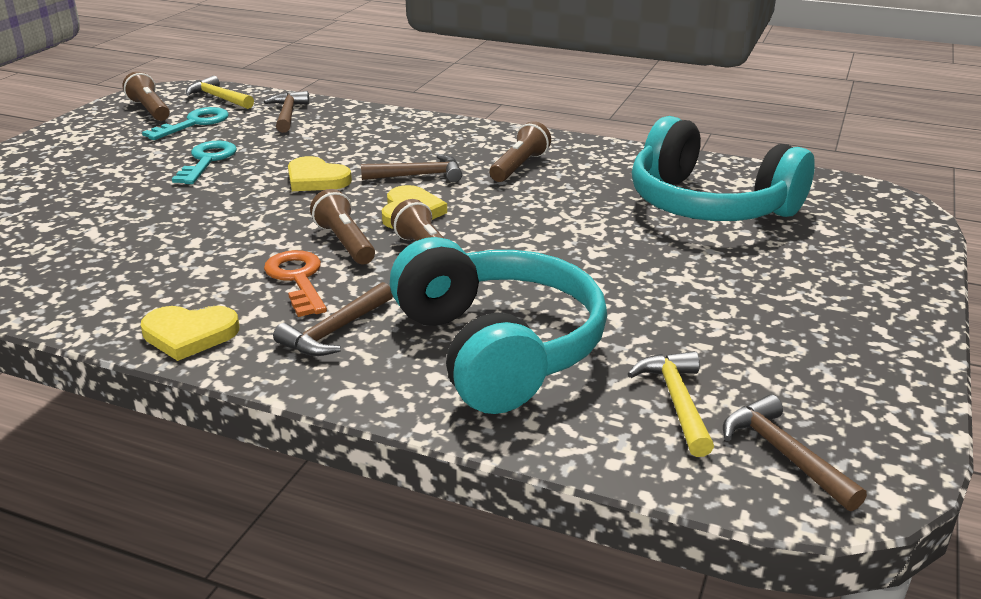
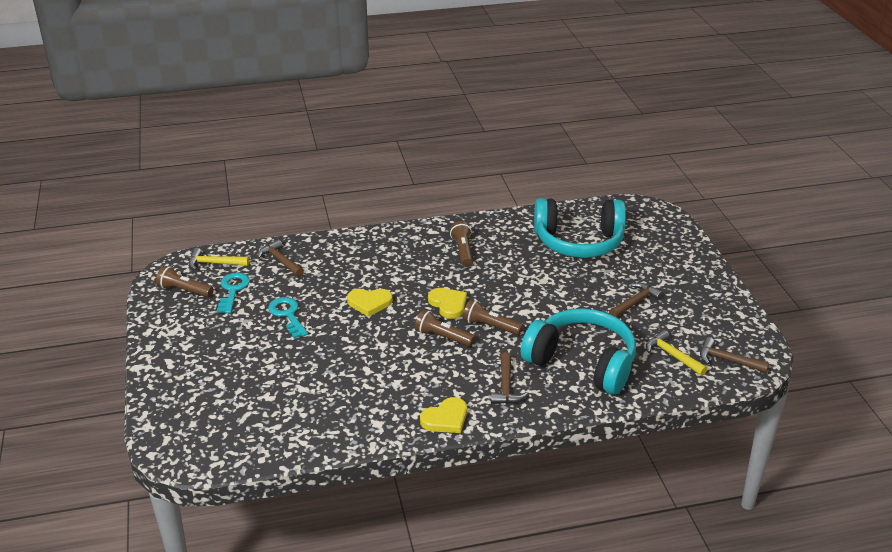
camera: 35 degrees left, 5 degrees up
(298, 279) = (451, 368): orange key -> none
(419, 175) = (420, 278): brown hammer -> brown hammer (635, 302)

